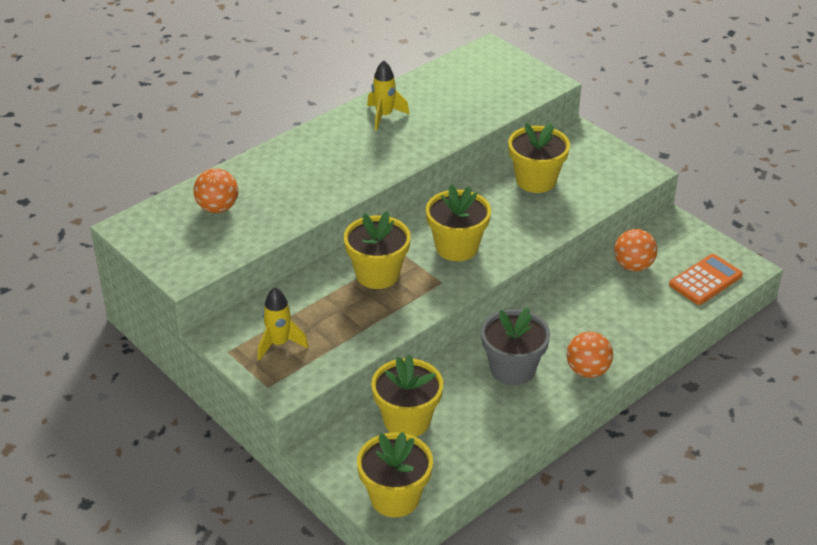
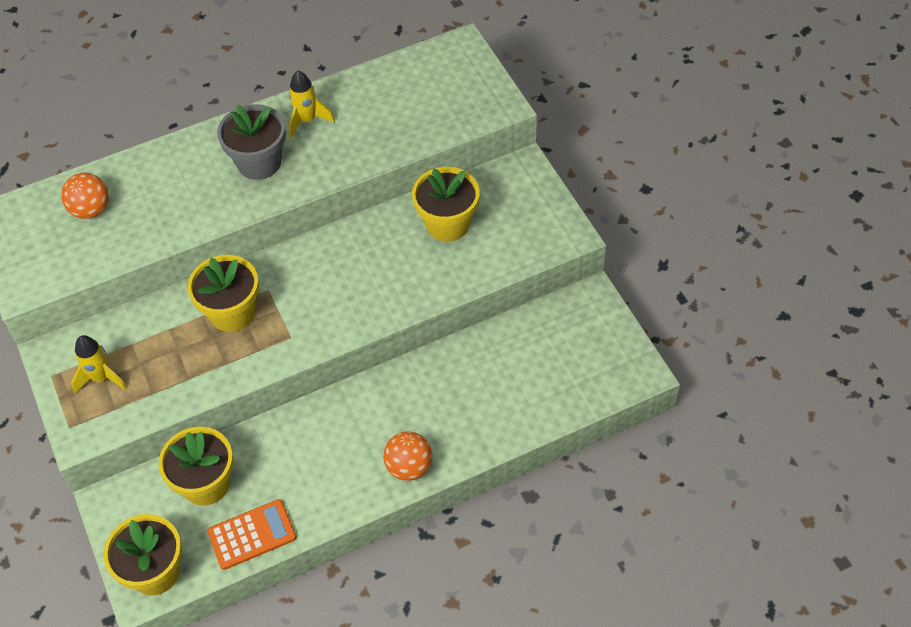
camera: 20 degrees right, 15 degrees up
(457, 247) = (326, 295): yellow flower pot -> none
(512, 369) = (335, 447): grey flower pot -> grey flower pot (259, 163)
(633, 266) = (519, 344): orange ball -> none
(705, 280) = (587, 380): orange calculator -> orange calculator (252, 535)

